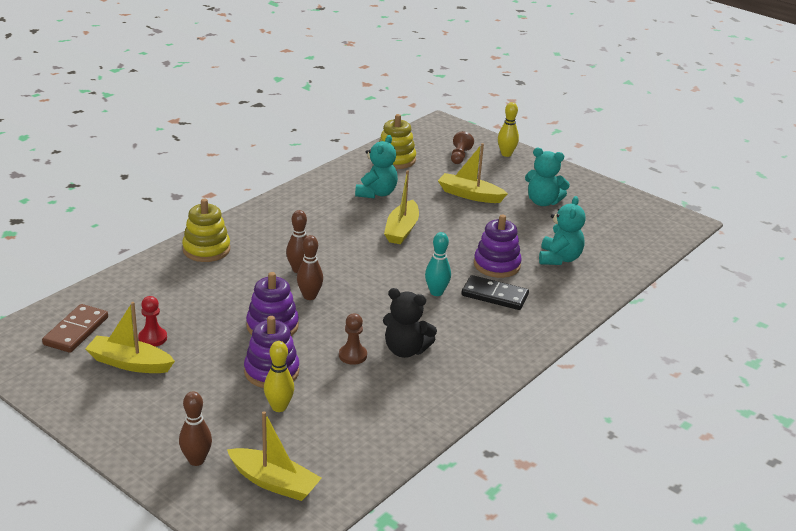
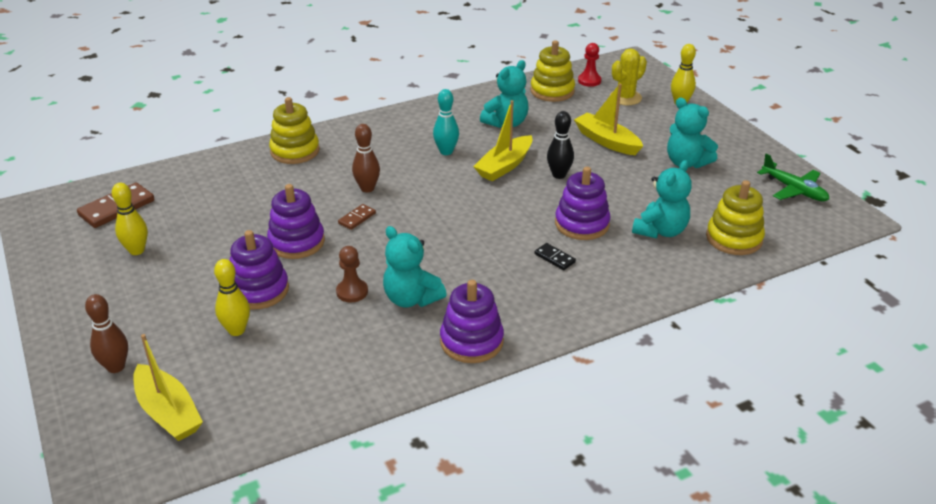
camera: 25 degrees right, 5 degrees up
(129, 363) = (137, 250): yellow boat -> yellow bowling pin
(152, 338) = (177, 230): red pawn -> red pawn (589, 81)
(309, 296) = (357, 218): brown bowling pin -> brown domino
(405, 350) = (411, 299): black teddy bear -> turquoise teddy bear
(436, 292) = (492, 241): turquoise bowling pin -> turquoise bowling pin (446, 152)
(451, 229) = (559, 175): none -> black bowling pin
(459, 156) = (625, 98): brown pawn -> yellow cactus
(477, 371) = (471, 341): none -> purple stacking toy
(494, 295) = (554, 258): black domino -> black domino, size x0.54
(615, 254) = (734, 238): none -> yellow stacking toy
(634, 209) = (794, 190): none -> green plane

